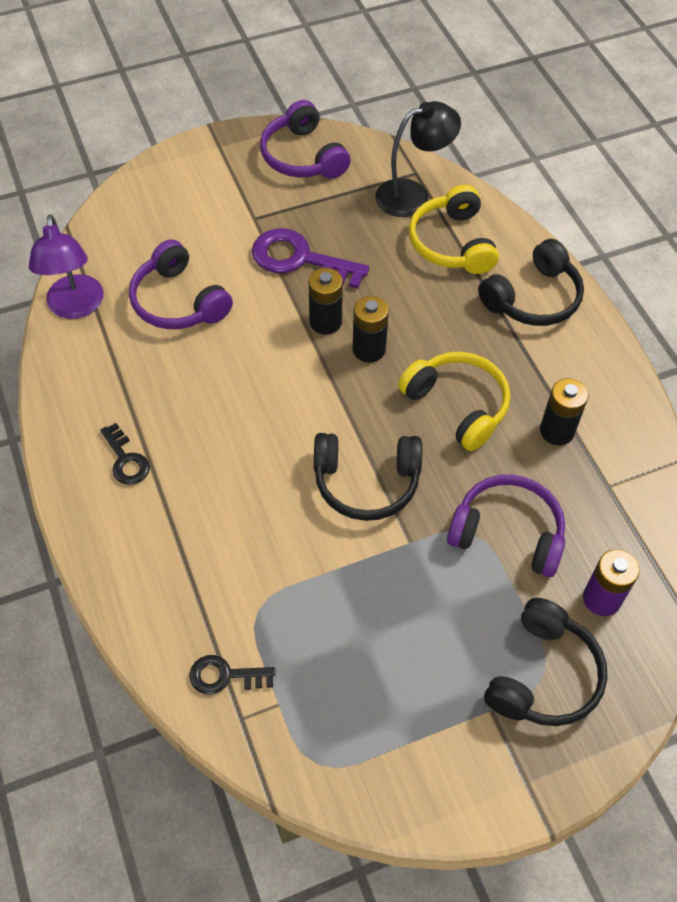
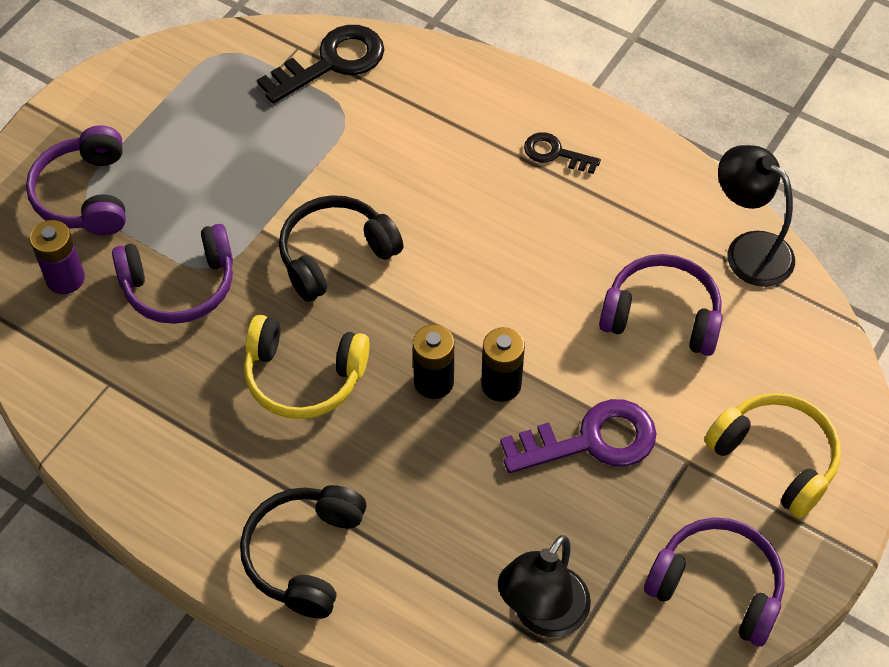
camera: 145 degrees right, 0 degrees up
(76, 307) = (748, 250): purple lamp -> black lamp
(225, 676) = (332, 63): black key -> black key, size x1.79
(452, 243) = (445, 573): yellow headphones -> yellow headphones (775, 458)
(543, 675) = (85, 195): black headphones -> purple headphones
(557, 431) = (189, 409): black battery -> none

